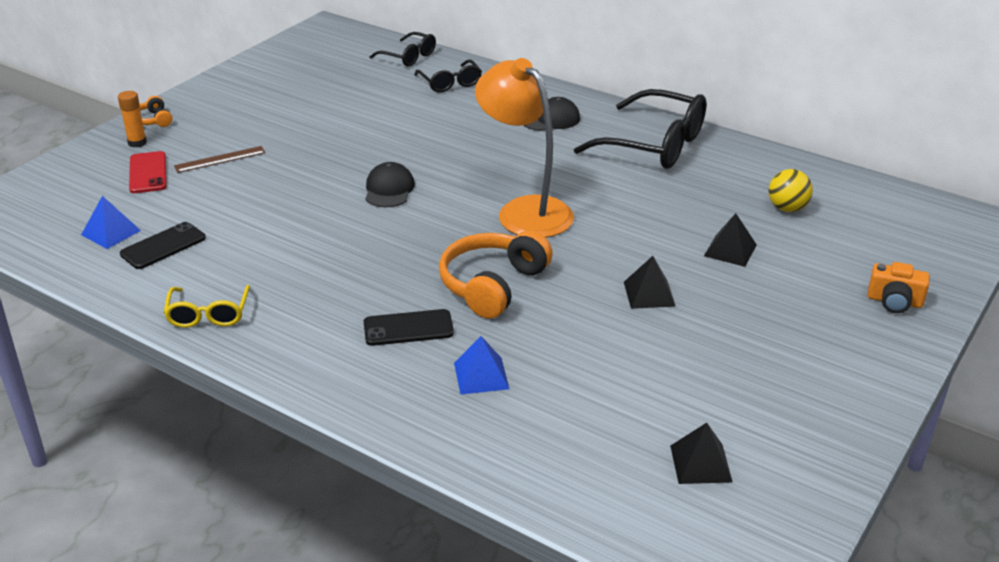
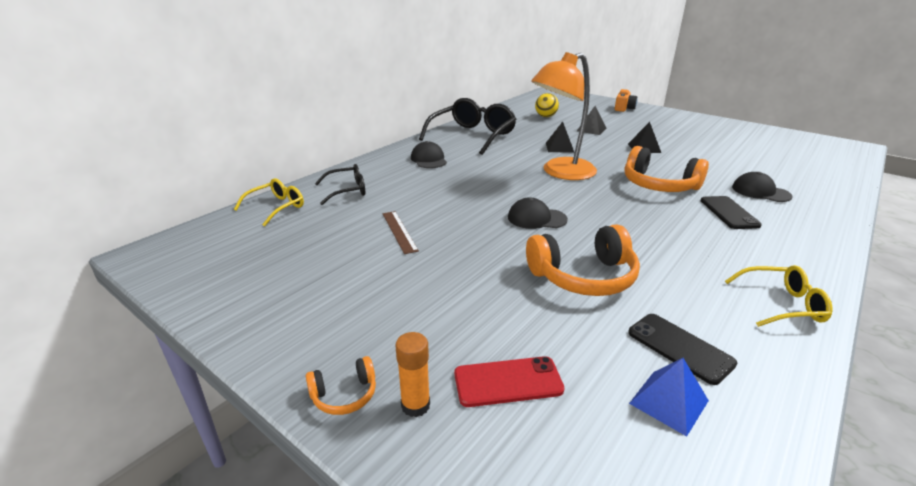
camera: 85 degrees left, 5 degrees down
(220, 159) = (475, 318): brown ruler -> brown ruler (399, 231)
(271, 210) = (583, 276): none -> orange headphones
(409, 57) = (276, 207): black glasses -> yellow glasses
(481, 375) = (760, 192): blue pyramid -> black cap
(701, 463) = (781, 148): black pyramid -> black pyramid (559, 147)

